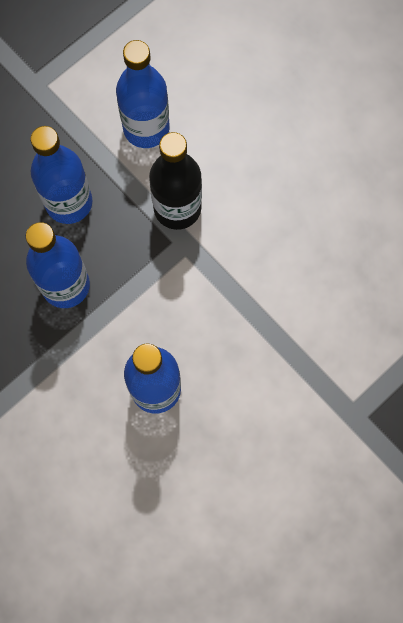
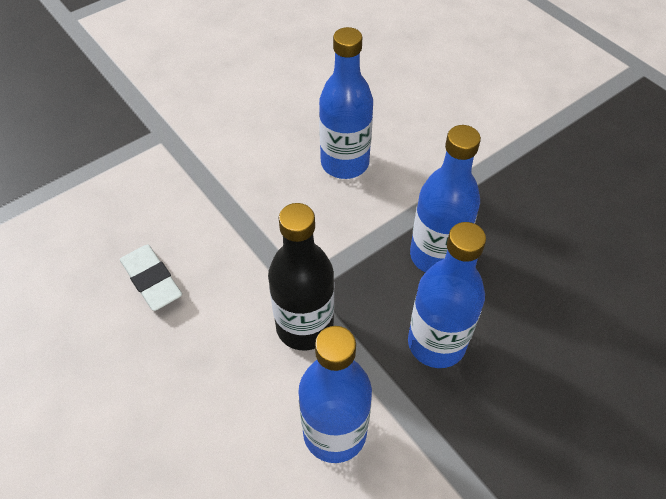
camera: 175 degrees left, 20 degrees down
(315, 239) = (151, 280): none -> white eraser

